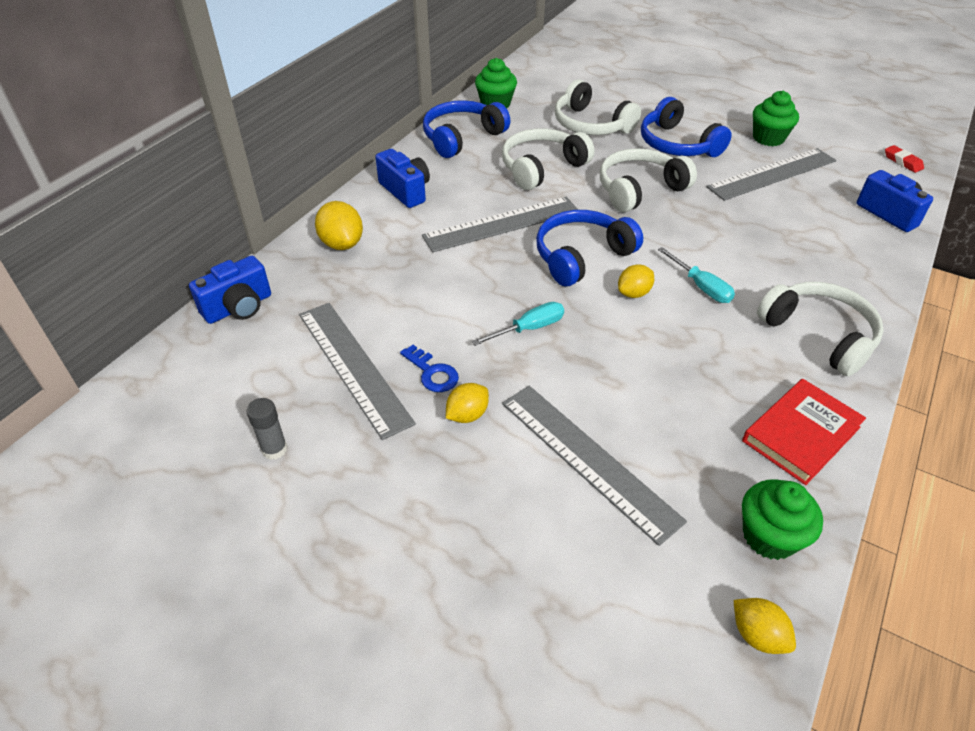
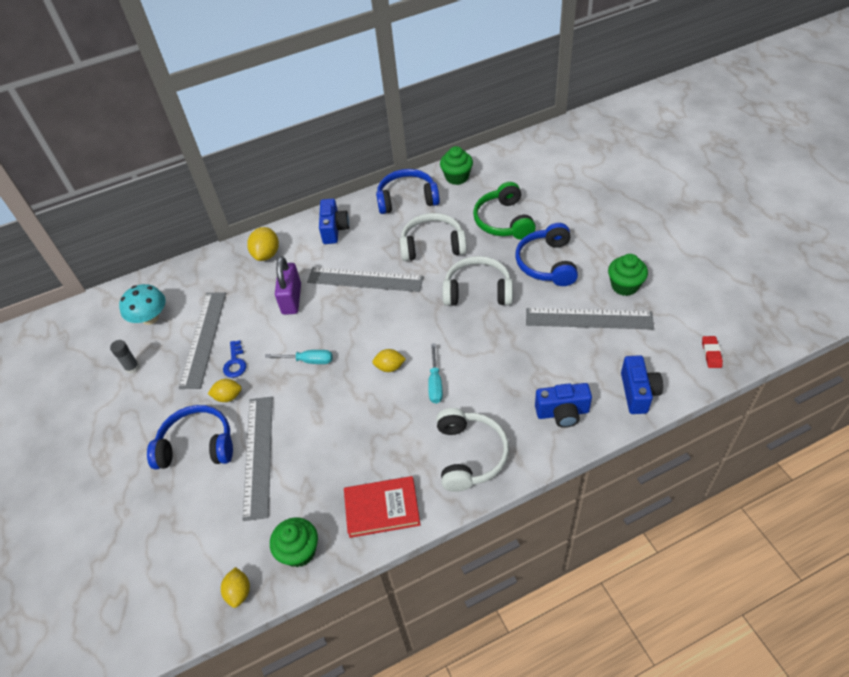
camera: 40 degrees right, 5 degrees up
(238, 307) = (184, 274): blue camera -> blue camera (562, 412)
(238, 377) = (150, 318): none -> turquoise mushroom
(431, 276) = (291, 299): none -> purple padlock
(581, 256) = (387, 326): blue headphones -> blue headphones (197, 445)
(591, 125) = (504, 221): white headphones -> green headphones

